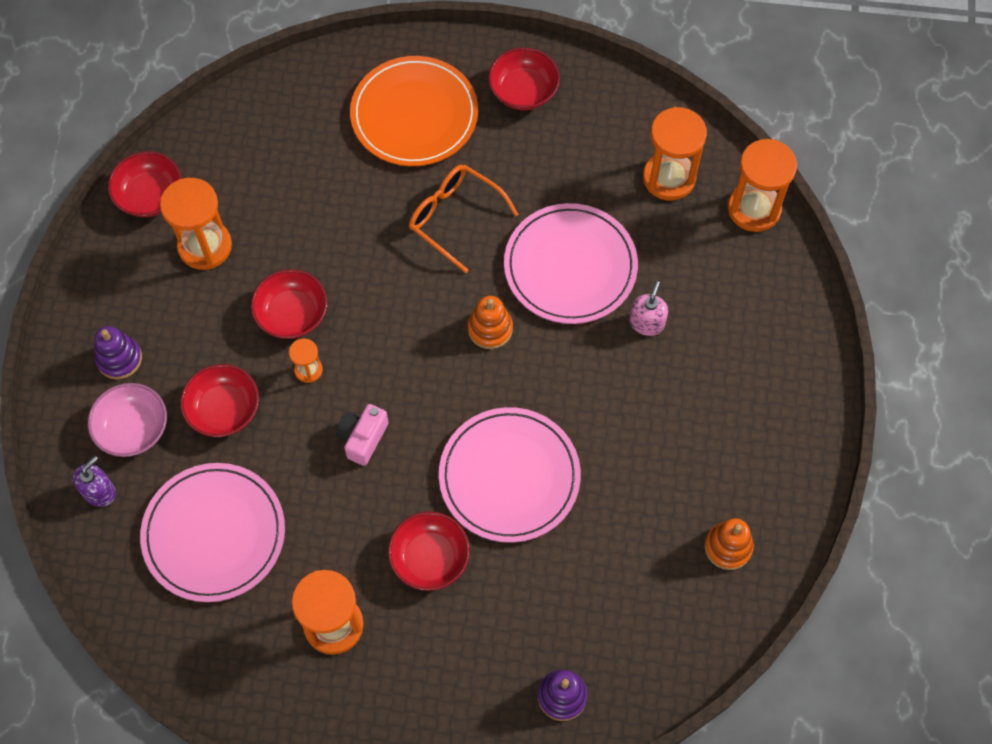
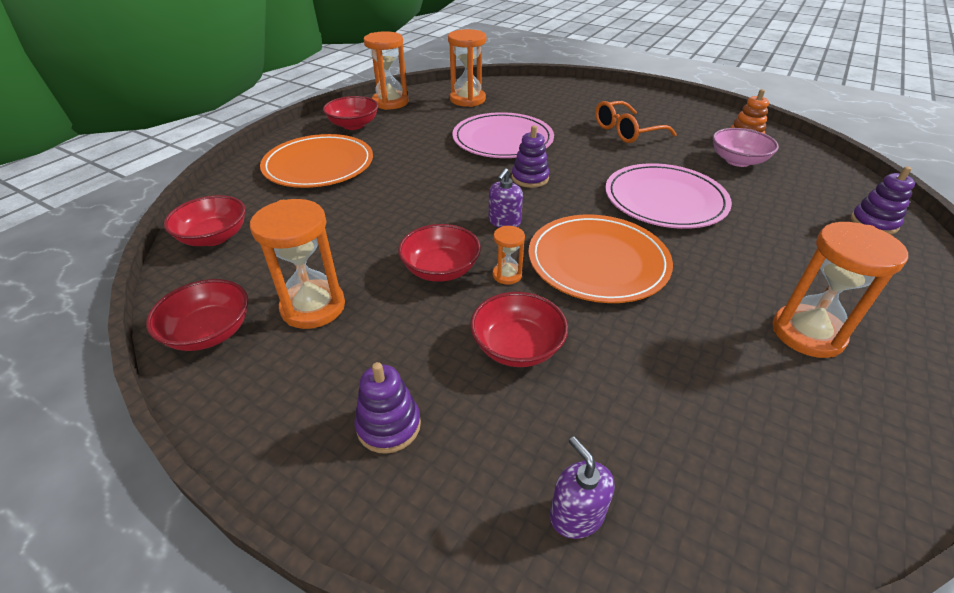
camera: 65 degrees left, 25 degrees down
(133, 429) = (497, 442): pink bowl -> pink bowl (738, 161)
(214, 534) = (676, 401): pink plate -> none
(363, 438) = (597, 261): pink camera -> orange plate
(391, 336) = (504, 222): none -> purple soap dispenser
(430, 558) = (735, 255): red bowl -> red bowl (214, 237)
(455, 218) = (423, 170): orange glasses -> orange glasses (626, 131)
(490, 329) = (530, 178): orange stacking toy -> purple stacking toy
(647, 323) = (565, 126): pink soap dispenser -> none
(754, 209) = (510, 85): orange hourglass -> orange hourglass (390, 102)

